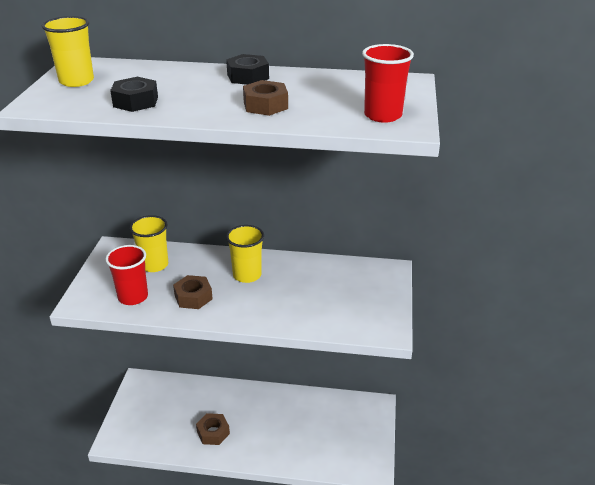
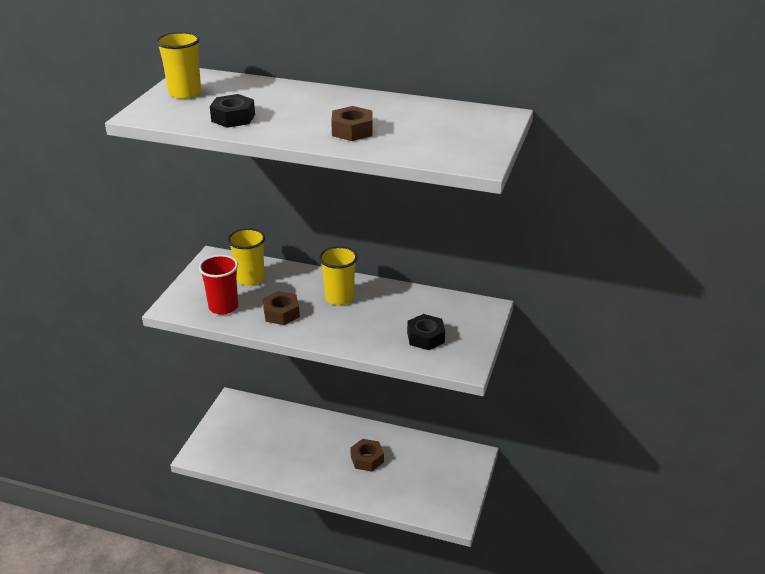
camera: 10 degrees right, 0 degrees up
(213, 432) = (298, 460): brown nut -> brown nut (367, 459)
(248, 77) = (346, 100): black nut -> black nut (425, 337)
(383, 115) = (460, 149): red cup -> none

